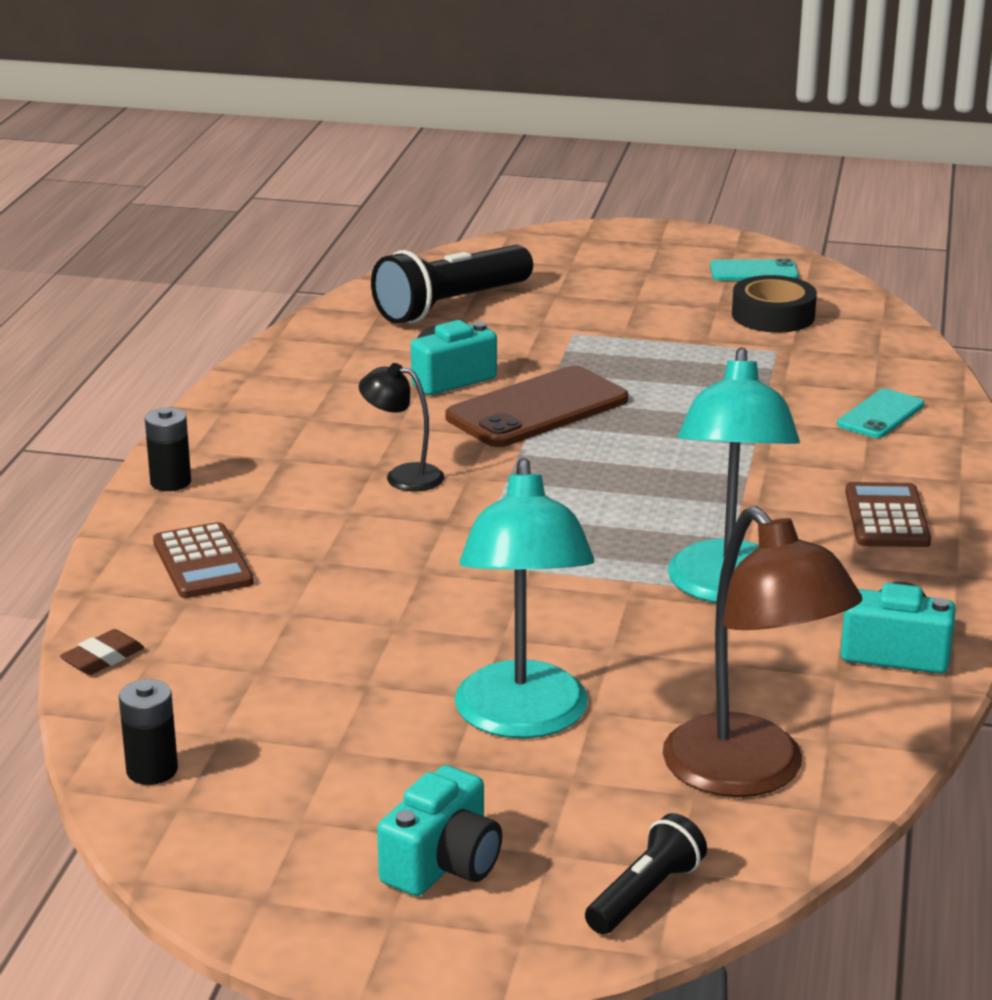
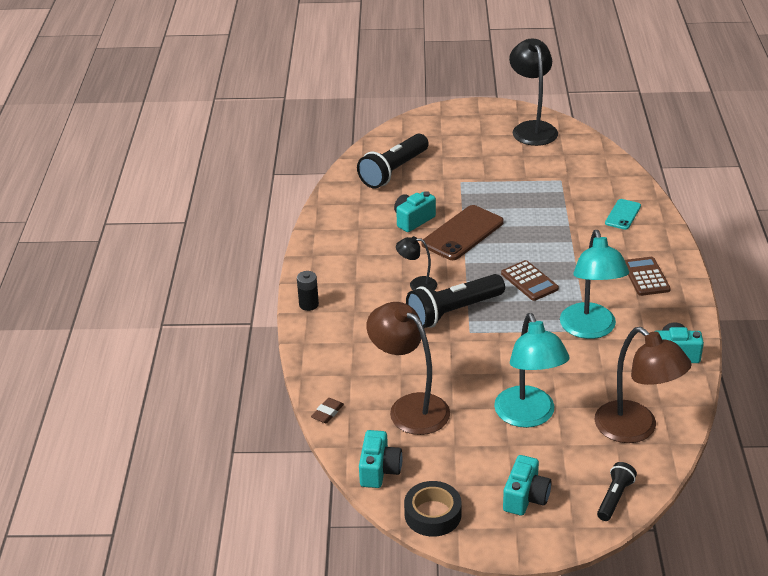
camera: 10 degrees left, 10 degrees up
(152, 770) = (379, 470): black battery -> turquoise camera
(203, 562) = (347, 351): brown calculator -> brown calculator (529, 281)
(278, 671) = (410, 407): none -> brown lamp
(454, 527) = (453, 312): none -> black flashlight
(754, 271) = (532, 128): turquoise phone -> black lamp
(773, 315) = (551, 157): black tape -> black tape (432, 514)

